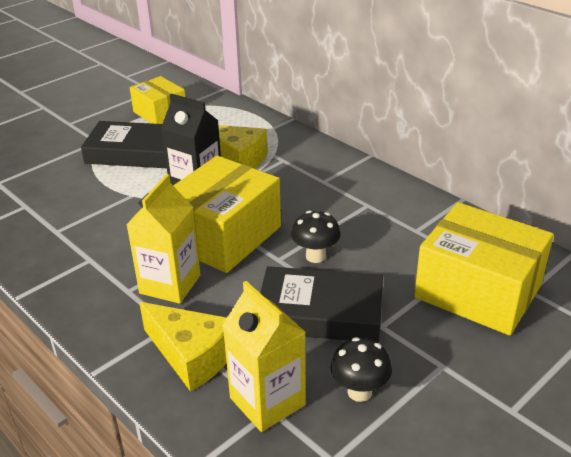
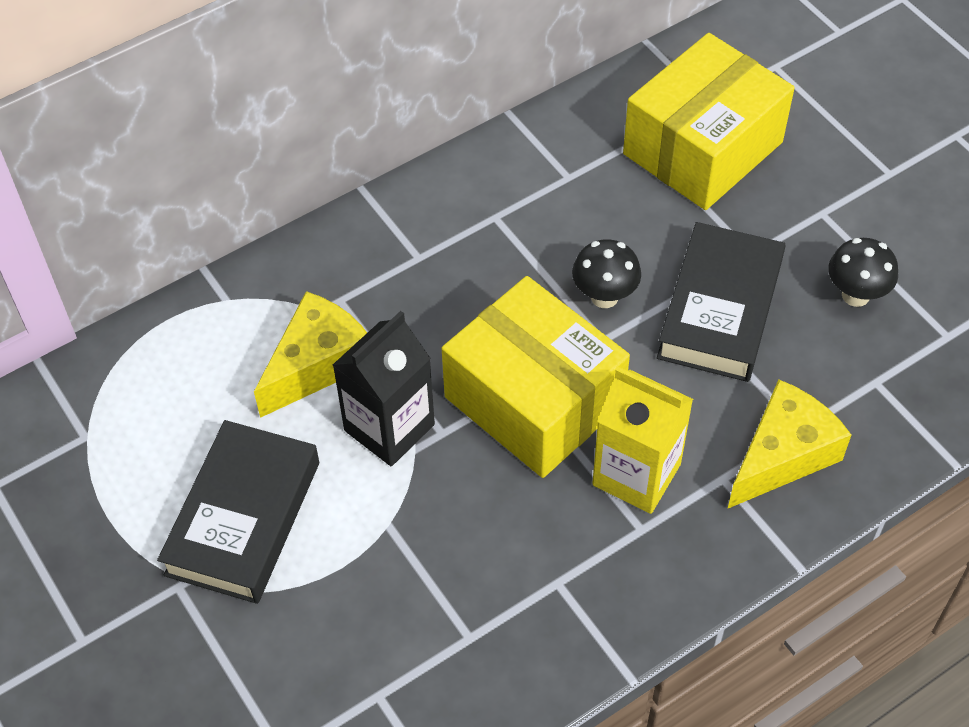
camera: 80 degrees left, 20 degrees up
(160, 113) = (102, 474): yellow box -> none
(267, 401) = (864, 383): yellow carton -> none

